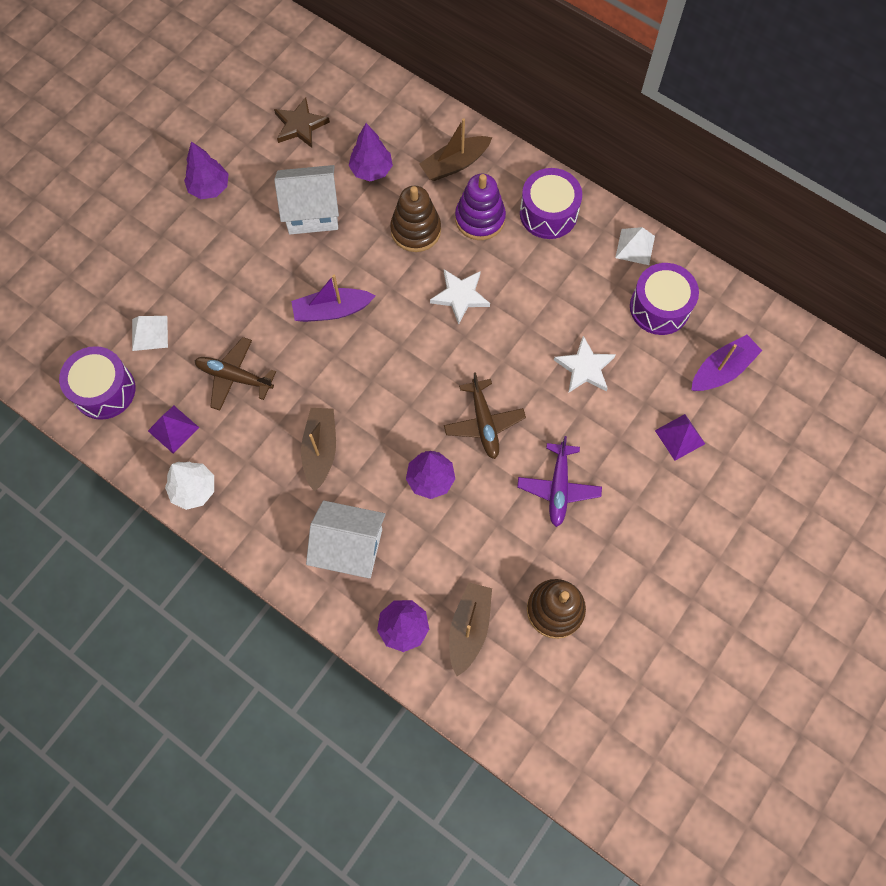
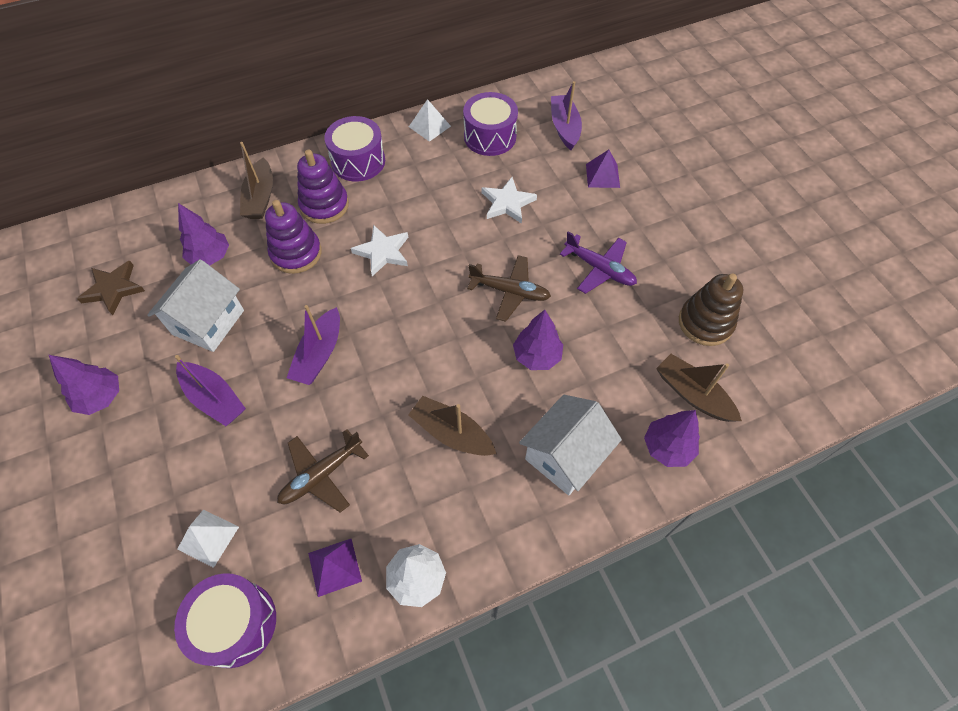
camera: 60 degrees left, 10 degrees down
(252, 263) = (214, 398): none -> purple boat
(415, 230) = (296, 253): brown stacking toy -> purple stacking toy

